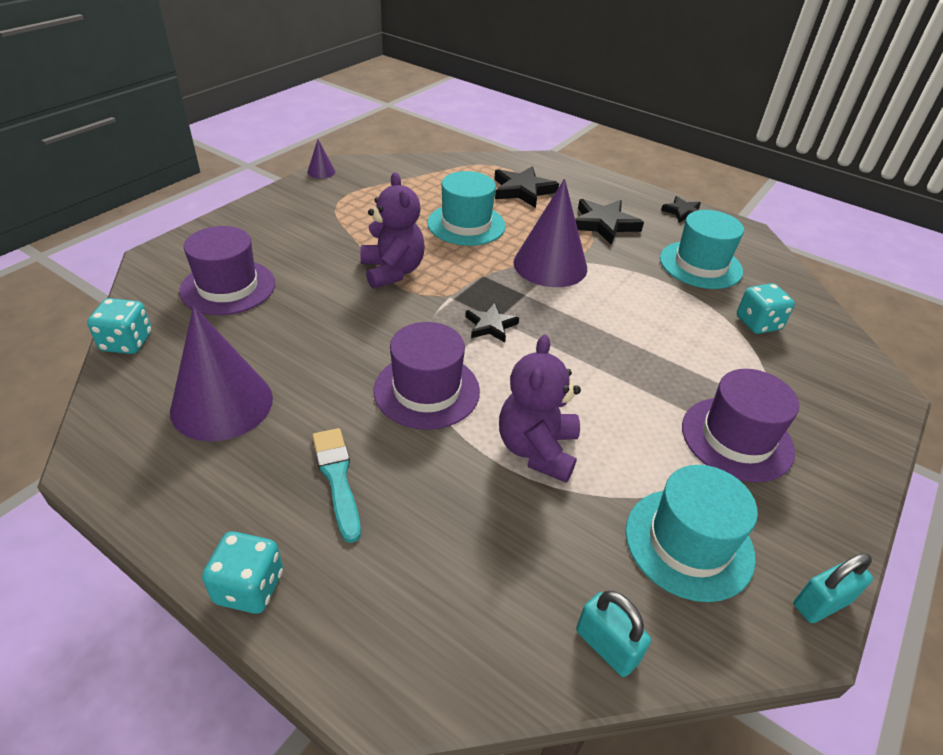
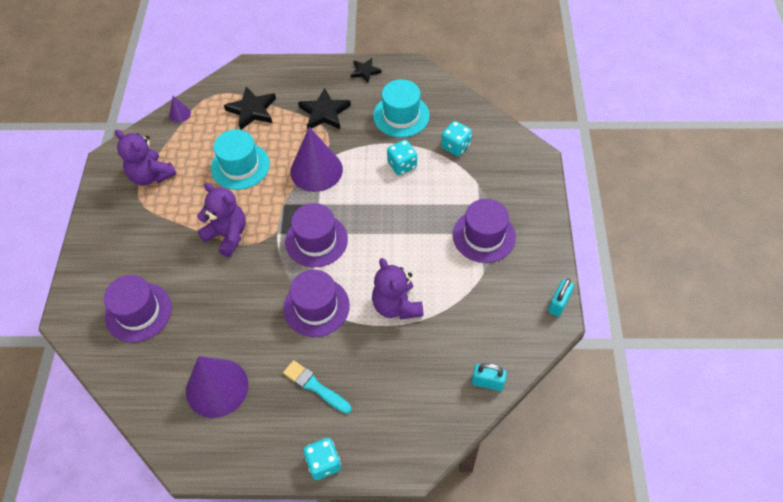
camera: 30 degrees left, 15 degrees up
(127, 342) = (121, 388): turquoise dice -> turquoise dice (402, 165)
(321, 172) = (99, 175): purple cone -> purple cone (180, 114)
(368, 193) = (151, 175): none -> purple teddy bear
(490, 325) = (316, 240): black star -> purple hat
(689, 543) = (493, 310): turquoise hat -> none

